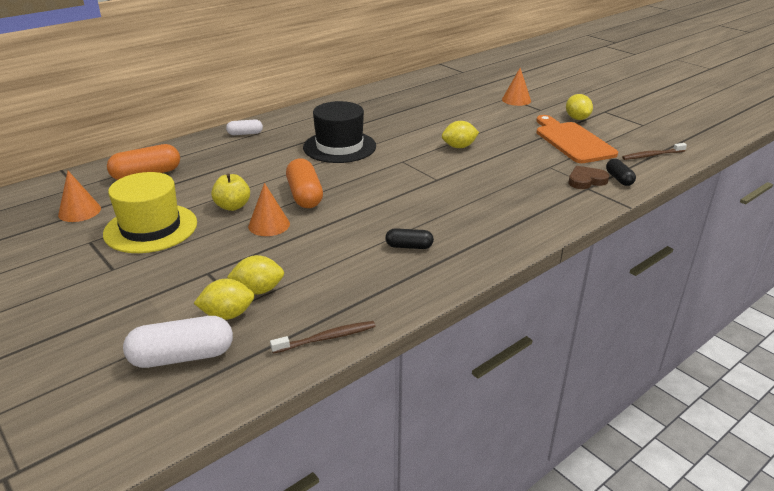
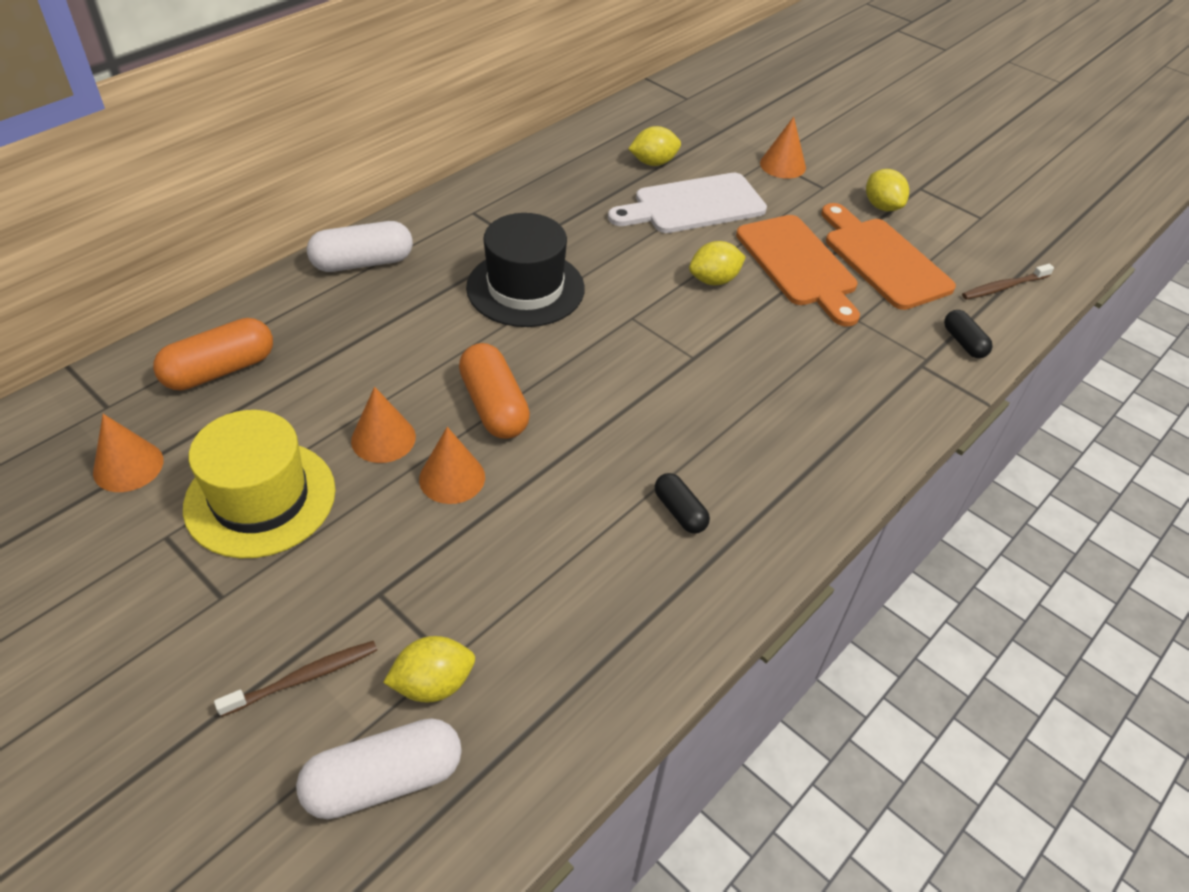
camera: 10 degrees left, 15 degrees up
(232, 206) = (383, 438): yellow apple -> orange cone
(245, 134) = (363, 263): white capsule -> white capsule, size x1.74
(258, 290) = (469, 626): yellow lemon -> yellow lemon (653, 163)
(327, 338) = (596, 719): brown toothbrush -> brown toothbrush (304, 678)
(409, 246) = (680, 511): black capsule -> black capsule turned 60 degrees clockwise
(454, 115) = (693, 205): none -> white cutting board
(516, 142) = (798, 265): none -> orange cutting board
(586, 180) = (917, 348): brown heart -> none

